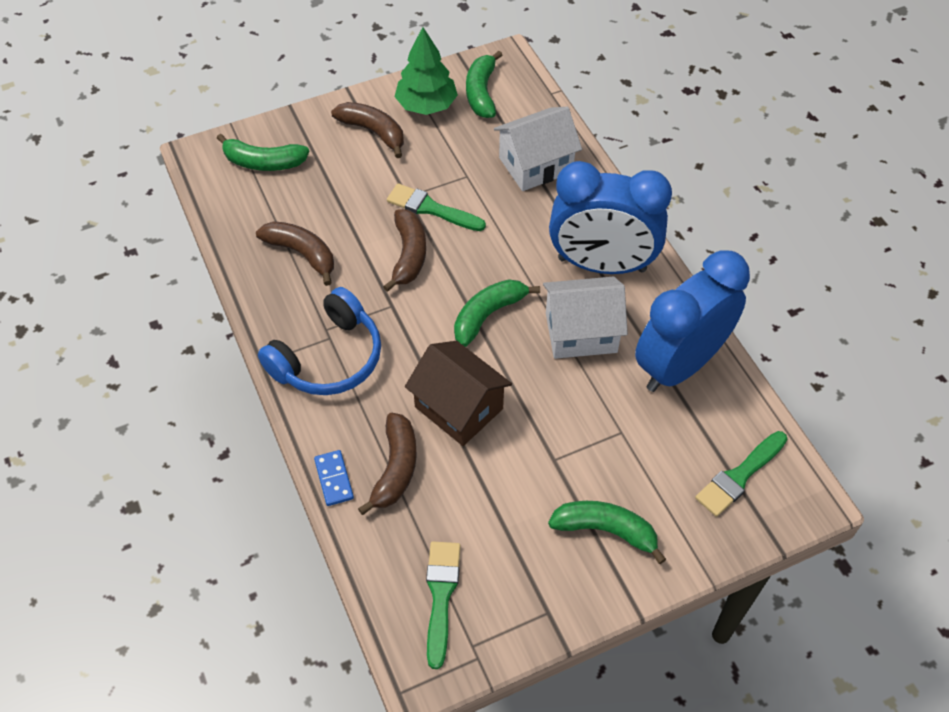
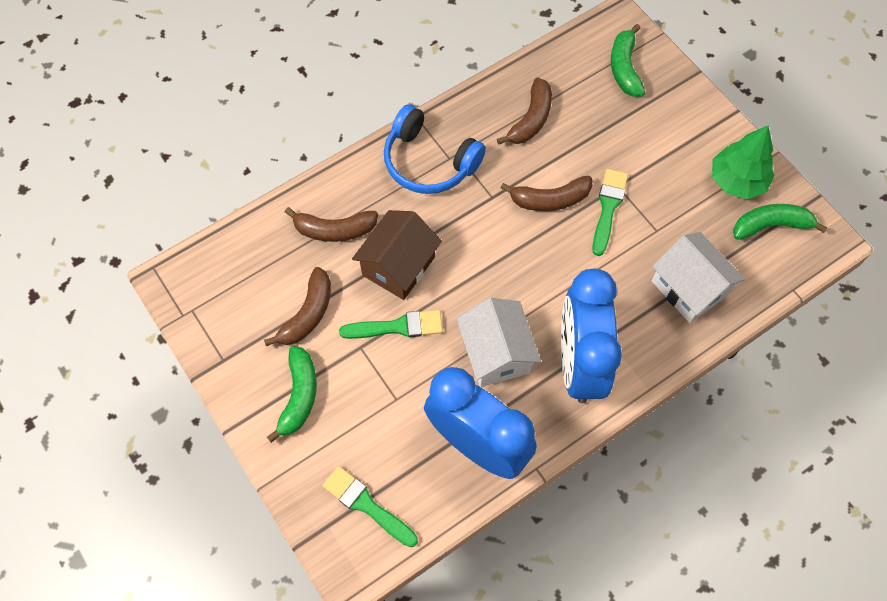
camera: 80 degrees right, 10 degrees up
(334, 479) = (319, 189): blue domino -> none
(373, 132) = (687, 144): brown banana -> brown banana (308, 314)
(441, 596) = (229, 281): green brush -> green brush (397, 327)
(488, 315) = (498, 273): green banana -> none

